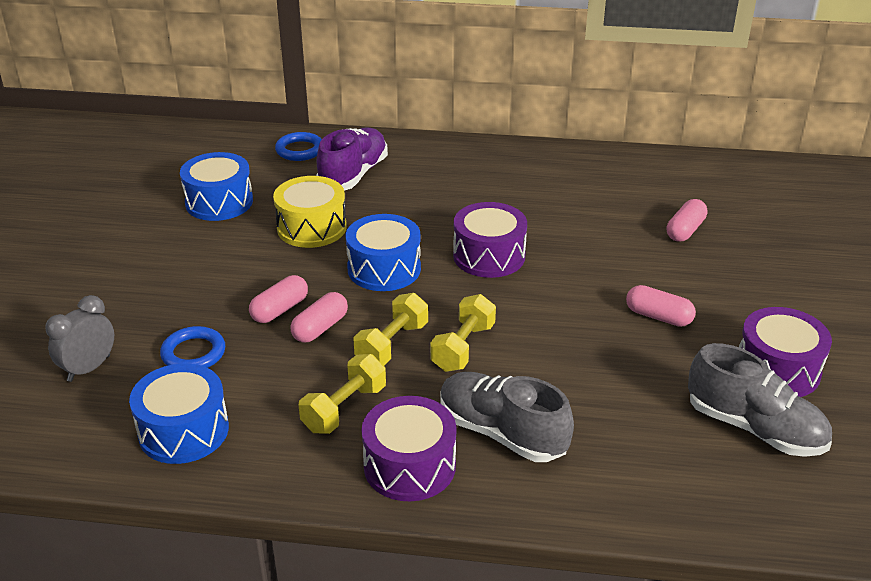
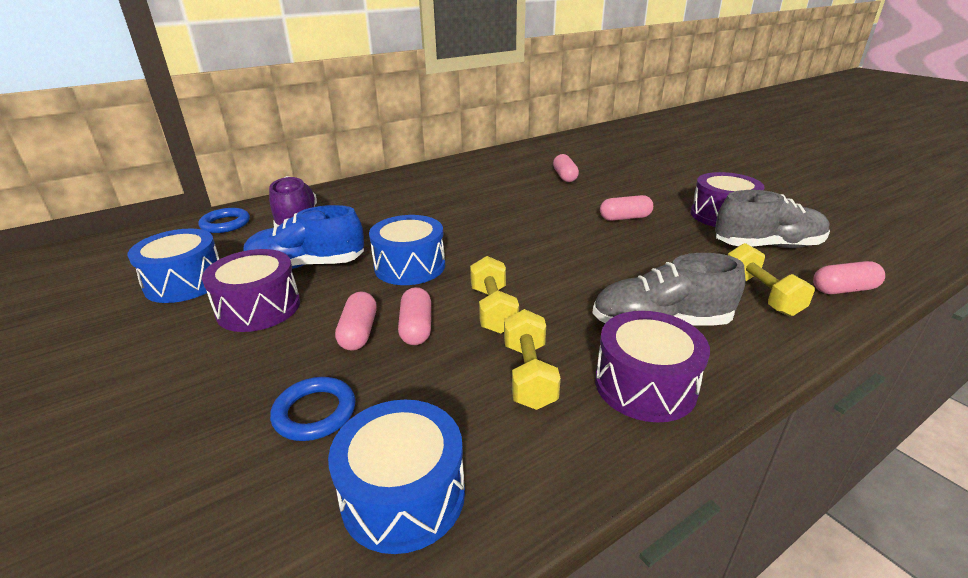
camera: 40 degrees left, 5 degrees down
(89, 368) = (189, 505): grey clock -> none
(311, 227) = (307, 265): yellow drum -> blue shoe
(463, 347) = (546, 286): yellow dumbbell -> yellow dumbbell (761, 295)
(489, 256) = (474, 229): purple drum -> purple drum (259, 308)
(737, 511) = (843, 289): none -> pink capsule

